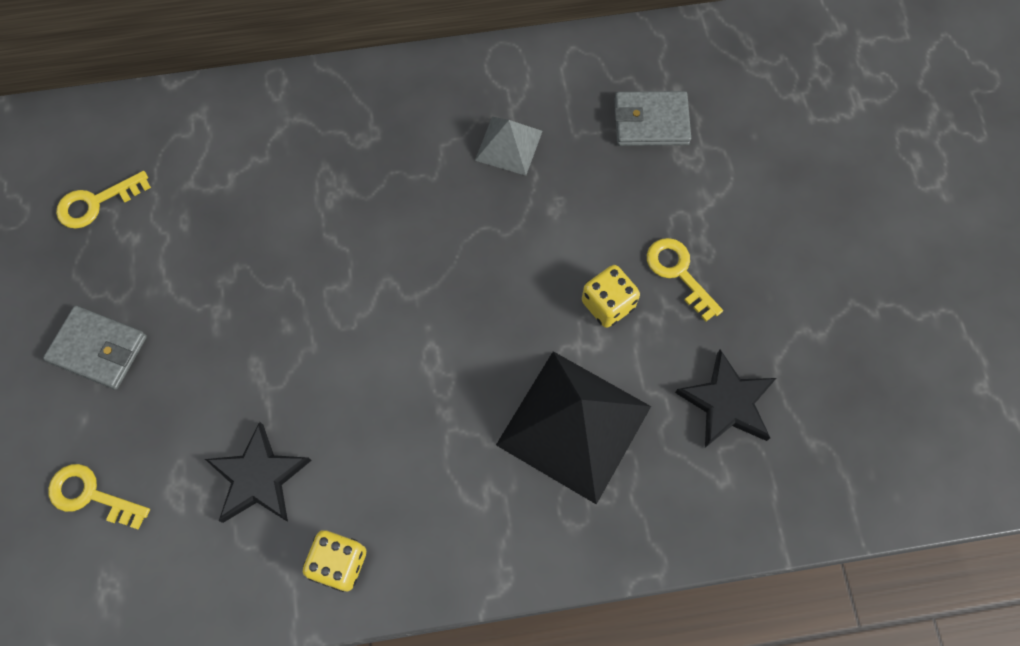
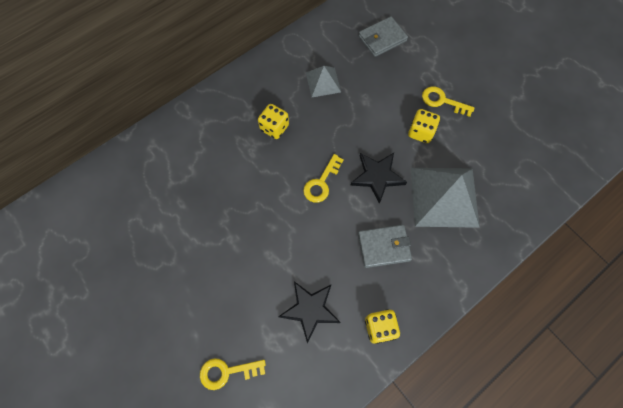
camera: 30 degrees left, 0 degrees up
(96, 203) = (124, 219): yellow key -> yellow key (321, 183)
(98, 349) = (178, 294): grey wallet -> grey wallet (384, 247)
(388, 179) = (274, 128): none -> yellow dice
(573, 425) = (444, 197): black pyramid -> grey pyramid
(727, 402) = (504, 148): black star -> black star (377, 177)

